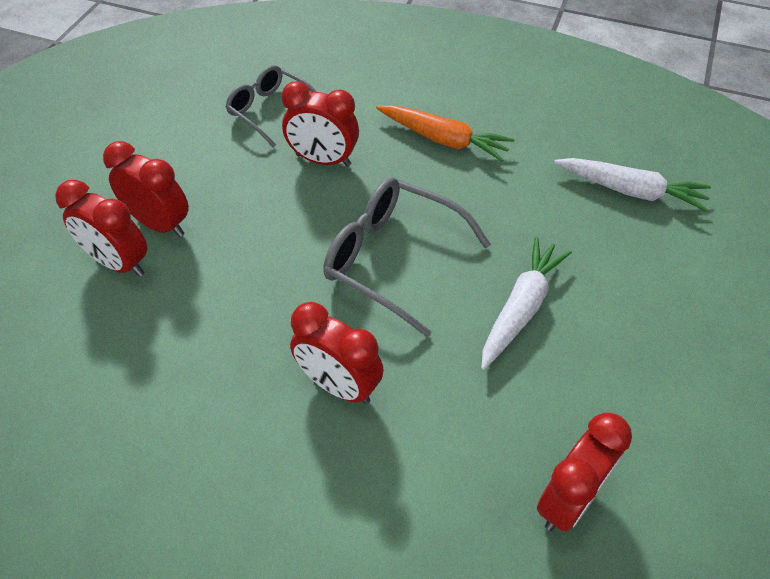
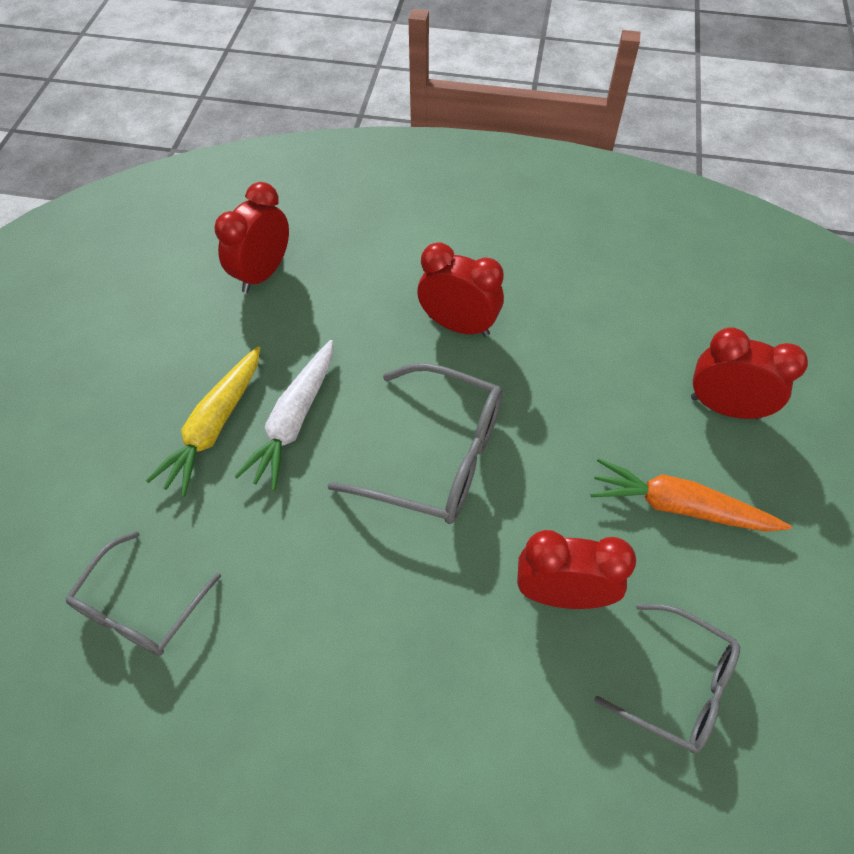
camera: 170 degrees right, 5 degrees up
(160, 224) = (713, 460): red clock -> none
(443, 140) = (402, 666): orange carrot -> orange carrot (679, 506)
(598, 314) = (214, 426): none -> yellow carrot
(630, 191) = (140, 607): white carrot -> grey glasses

